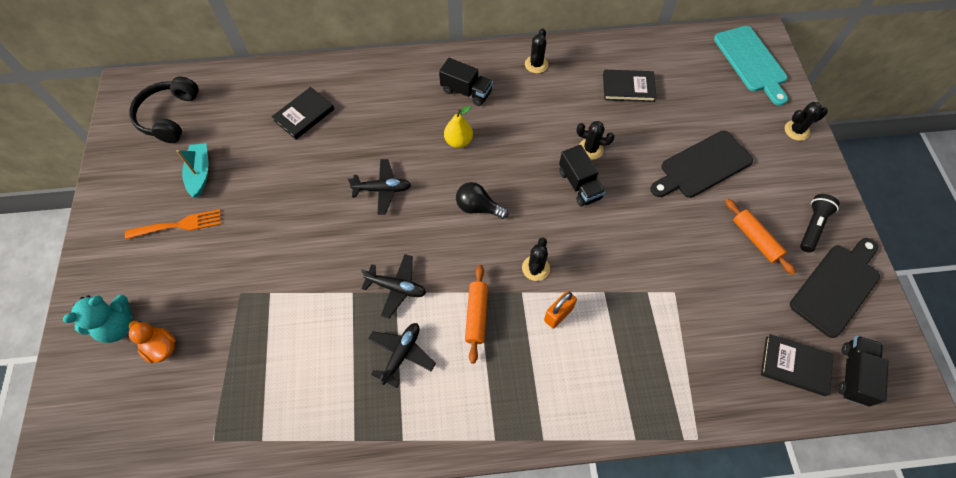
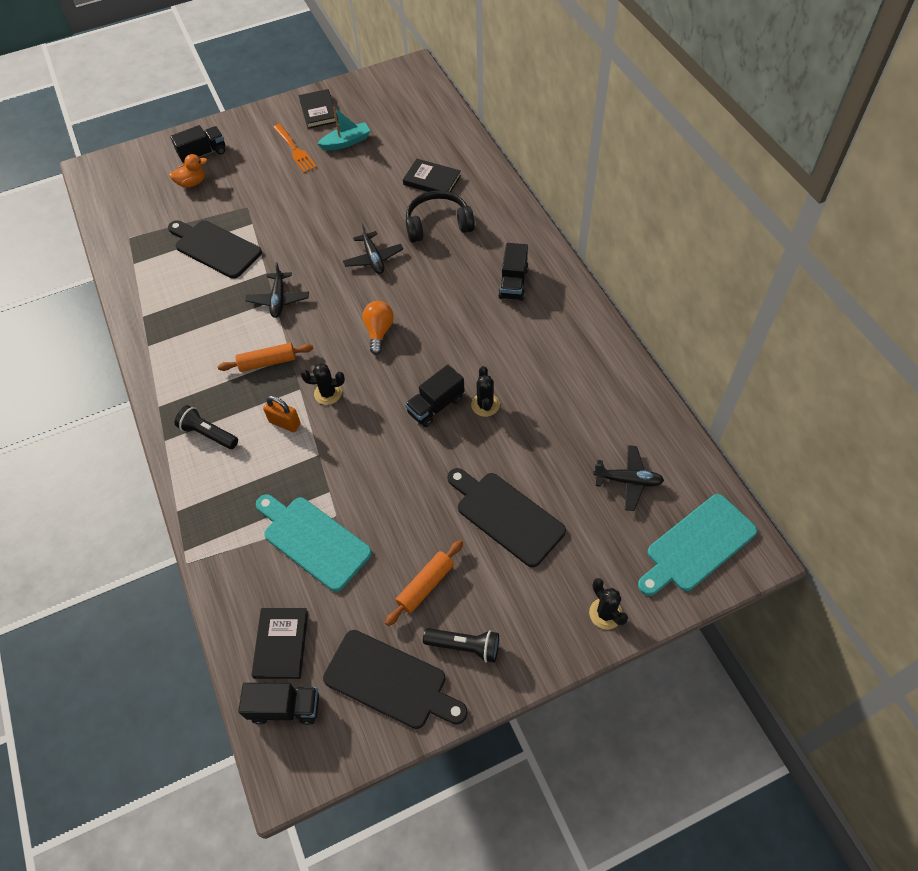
camera: 75 degrees right, 5 degrees down
(117, 326) = (203, 154): turquoise teddy bear -> black truck
(161, 347) = (192, 183): orange duck -> orange duck turned 45 degrees clockwise
(169, 116) = (394, 103): black headphones -> black headphones (438, 224)
(286, 339) = (215, 248): none -> black cutting board
(401, 354) = (219, 322): black plane -> black plane (628, 481)
(458, 141) = (449, 295): yellow pear -> none
(478, 207) = (379, 332): black light bulb -> orange light bulb
(536, 64) = (579, 330): black cactus -> none
(548, 391) = (208, 434): none -> black flashlight
(628, 88) = (587, 421): black book -> black book (318, 111)
(696, 317) = (313, 540): none -> turquoise cutting board

